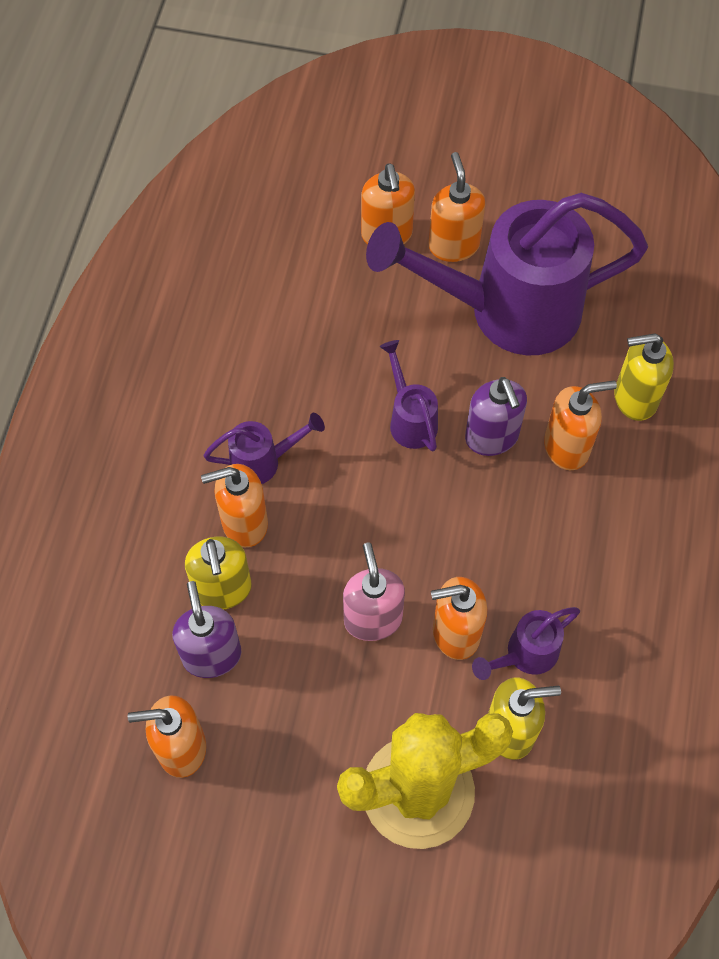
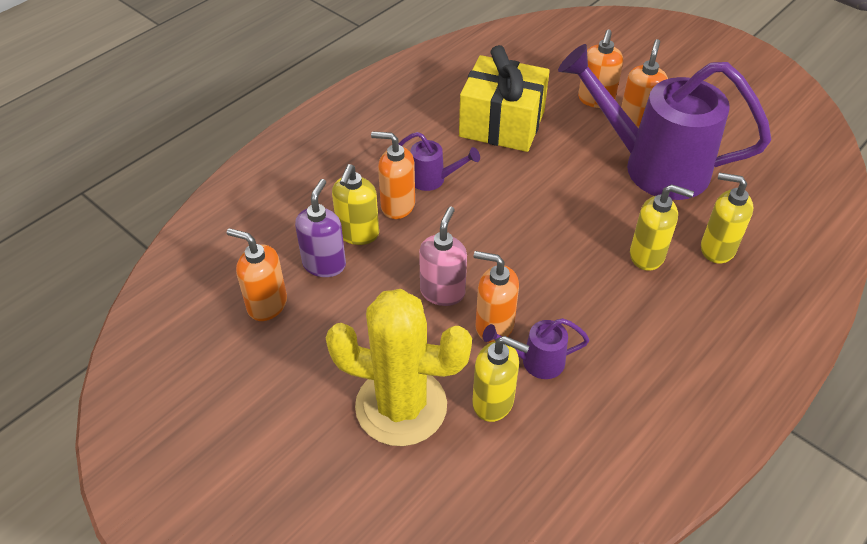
camera: 30 degrees right, 15 degrees down
(295, 331) = (502, 124): none -> yellow gift
(410, 419) = (545, 196): purple watering can -> none
(492, 437) = (596, 228): purple soap dispenser -> none
(567, 447) = (647, 255): orange soap dispenser -> yellow soap dispenser

